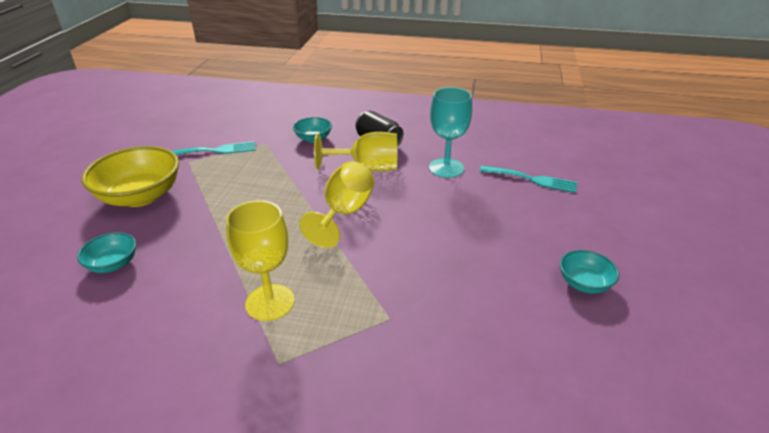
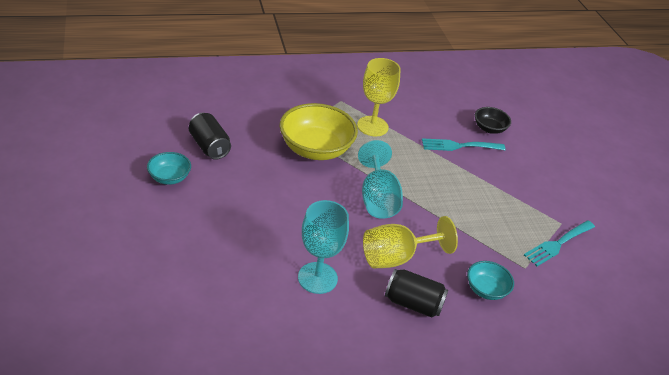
camera: 150 degrees right, 5 degrees up
(113, 264) = (489, 128): turquoise bowl -> black bowl
(140, 196) = (546, 179): yellow bowl -> yellow bowl (315, 149)
(344, 213) = (377, 199): yellow goblet -> turquoise goblet
(526, 319) = (209, 146): none -> black can
(532, 179) = (221, 283): turquoise fork -> turquoise fork (459, 146)

